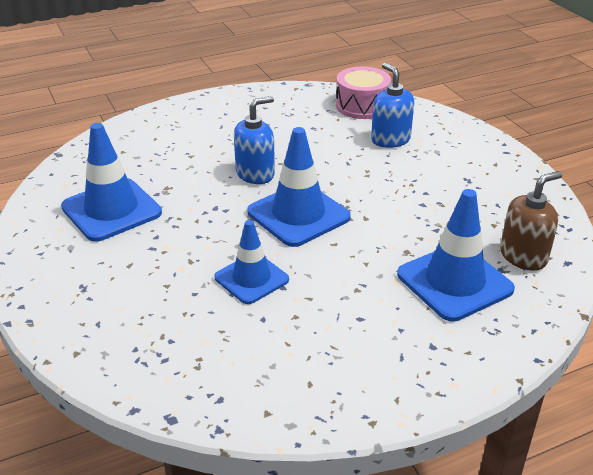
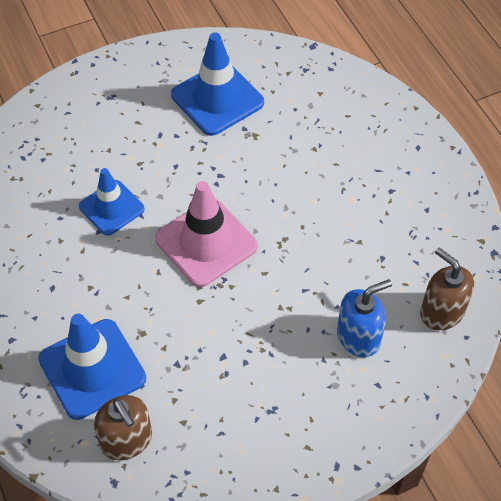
camera: 90 degrees right, 20 degrees up
(255, 174) = (280, 205): blue soap dispenser -> none
(298, 215) = (206, 242): blue traffic cone -> pink traffic cone
(362, 106) = (442, 312): pink drum -> brown soap dispenser

